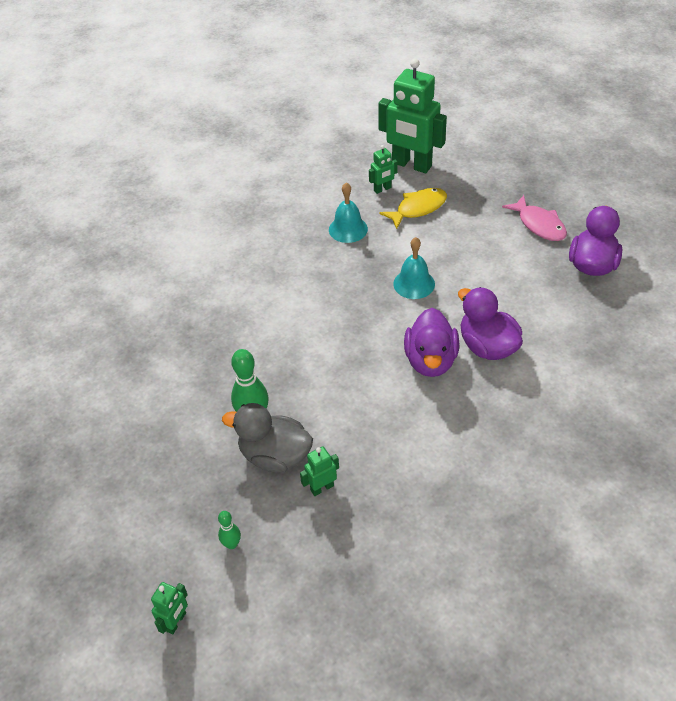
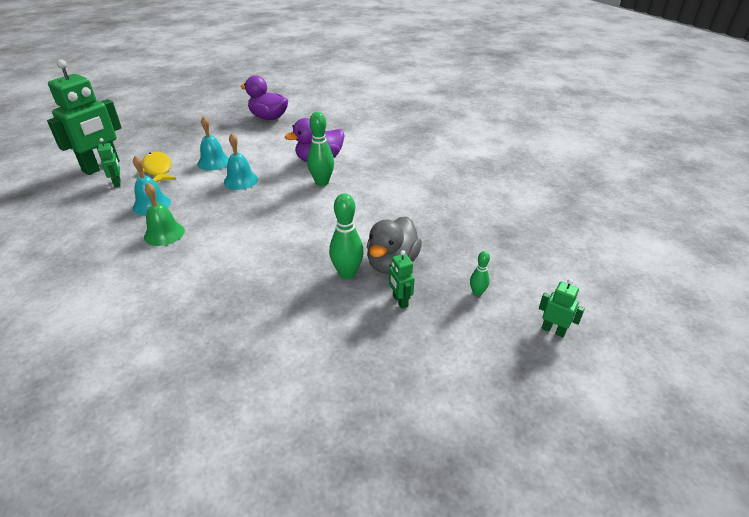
camera: 85 degrees left, 10 degrees down
(300, 256) = (164, 233): none -> green bell
(322, 488) = (427, 241): green robot -> green robot (400, 301)
(430, 360) = (322, 182): purple duck -> green bowling pin
(449, 248) = (213, 162): none -> turquoise bell
(539, 224) = (218, 128): pink fish -> none

